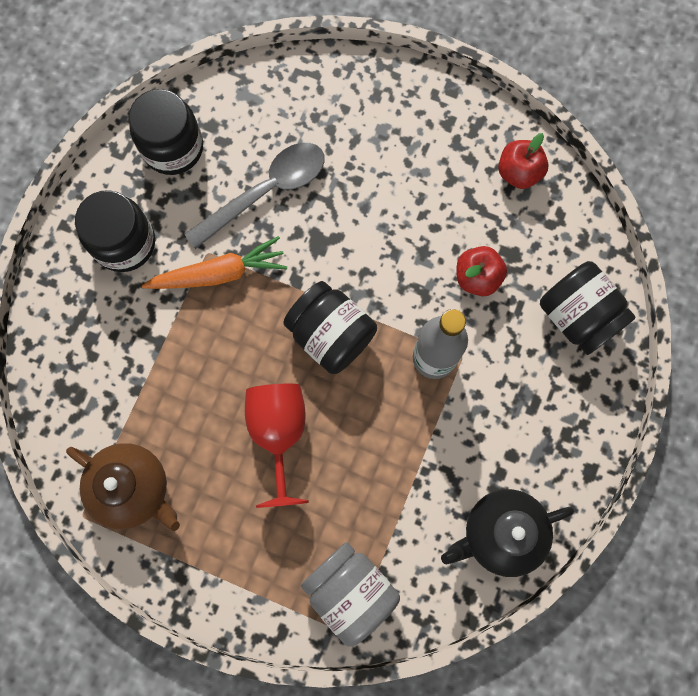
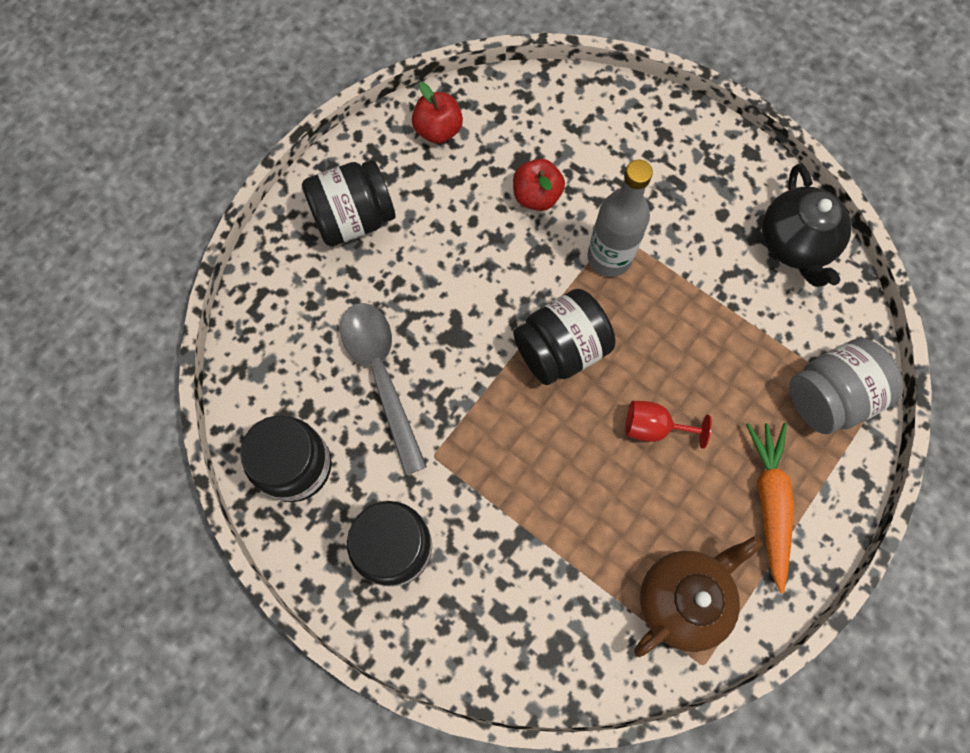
camera: 75 degrees left, 5 degrees down
(219, 273) = (461, 448): orange carrot -> orange carrot (769, 502)
(278, 432) = (653, 427): red goblet -> red goblet, size x0.62
(577, 316) = (598, 121): black jar -> black jar (354, 219)

